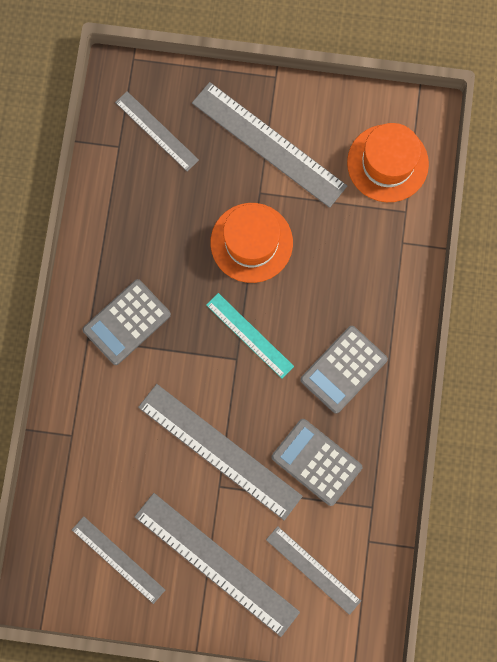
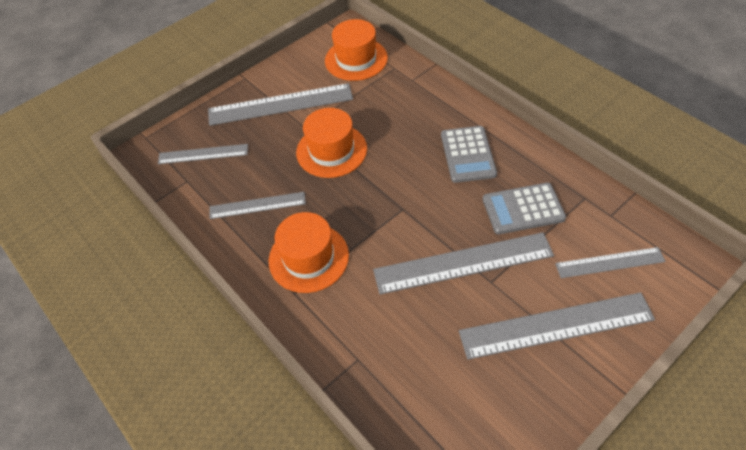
camera: 45 degrees left, 25 degrees down
(118, 559) = (495, 399): grey ruler -> grey ruler (257, 205)
(127, 322) = (308, 258): grey calculator -> orange hat
(249, 335) = (393, 190): turquoise ruler -> none

